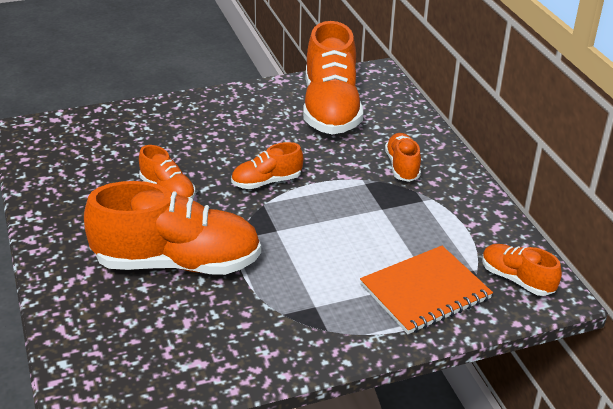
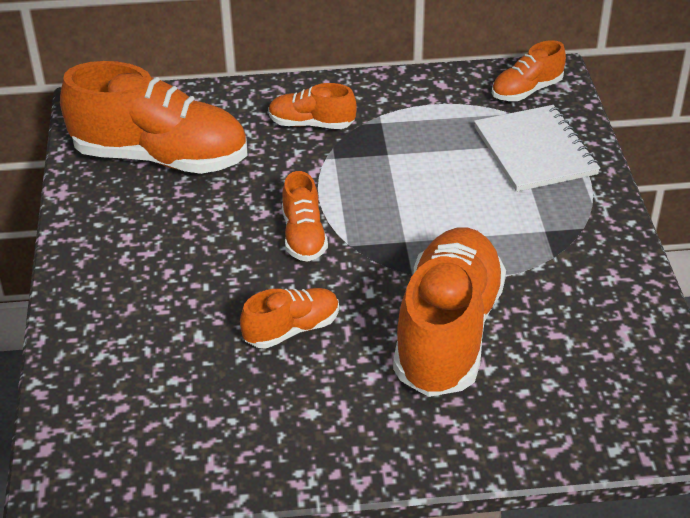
camera: 75 degrees left, 5 degrees up
(425, 292) = (535, 151): orange notebook -> white notebook

